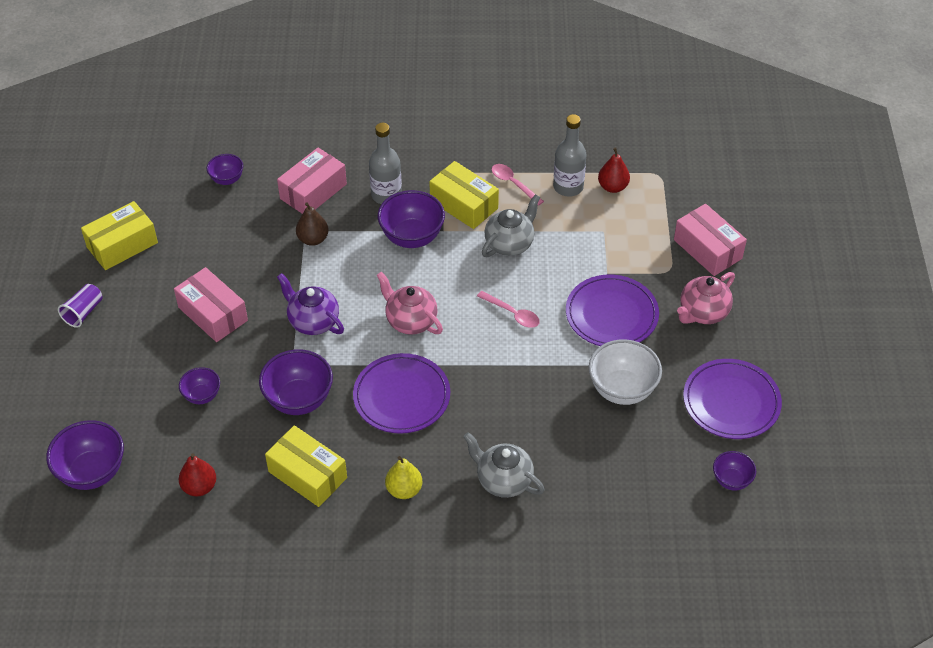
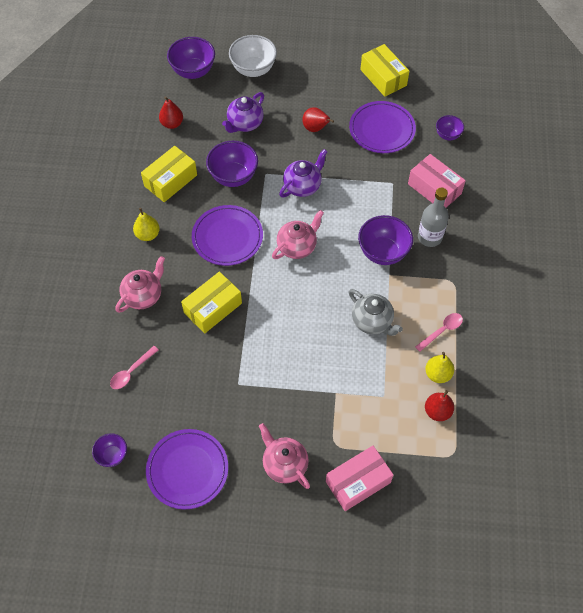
camera: 95 degrees right, 10 degrees up
(83, 312) = (323, 60): purple cup -> none
(202, 396) = (245, 124): purple bowl -> purple teapot
(213, 314) = (315, 128): pink box -> red pear
(313, 239) = (383, 187): brown pear -> none
(464, 204) = (418, 291): yellow box -> yellow box (213, 308)
(503, 480) = (143, 296): grey teapot -> pink teapot
(512, 314) = (297, 316): pink spoon -> pink spoon (131, 371)
(568, 187) = (438, 374): grey bottle -> yellow pear
(611, 314) = (289, 390): purple plate -> purple plate (382, 129)
(622, 390) = (212, 387): white bowl -> white bowl (253, 69)

